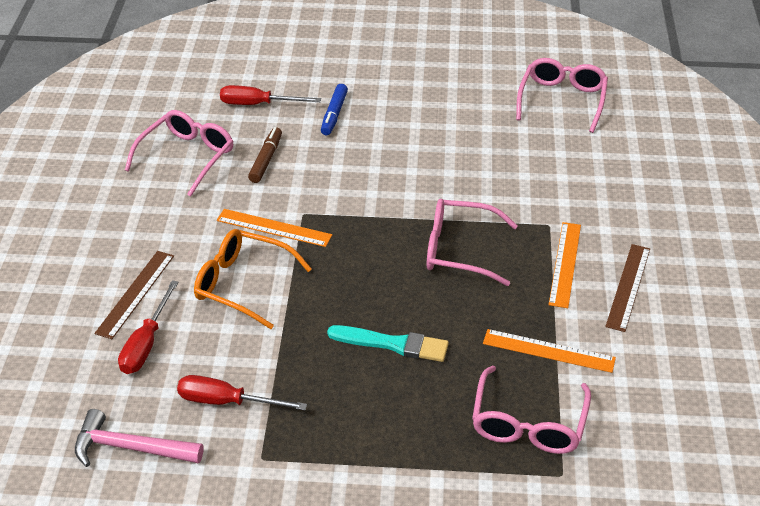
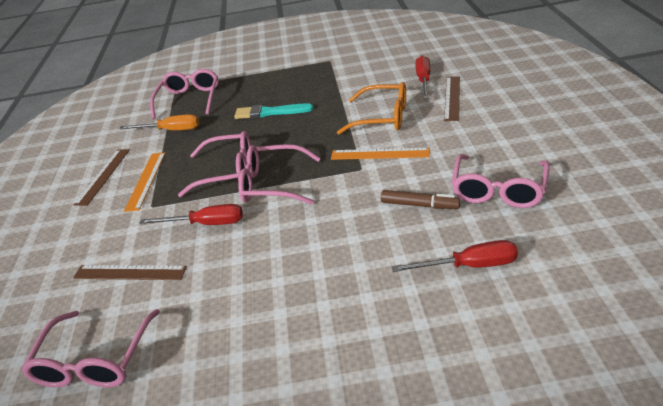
camera: 175 degrees right, 5 degrees down
(131, 448) = (398, 49): pink hammer -> none
(227, 402) = (359, 72): red screwdriver -> red screwdriver (206, 224)
(266, 160) = (420, 205): brown marker -> brown marker turned 75 degrees counterclockwise
(334, 114) = (374, 272): blue marker -> none
(406, 219) = (273, 184): none -> pink glasses
(548, 351) = (171, 130): orange ruler -> orange screwdriver
(553, 158) = (129, 272): none -> brown ruler

